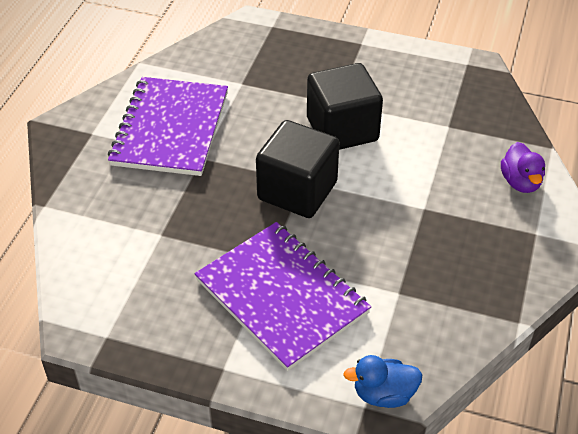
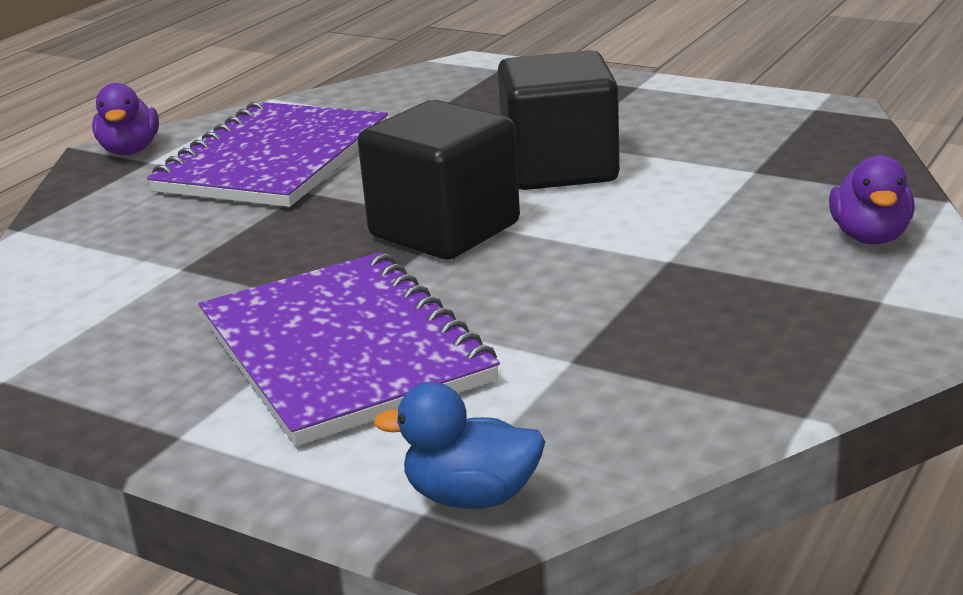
camera: 15 degrees right, 20 degrees down
(75, 123) = (130, 150): none -> purple duck

